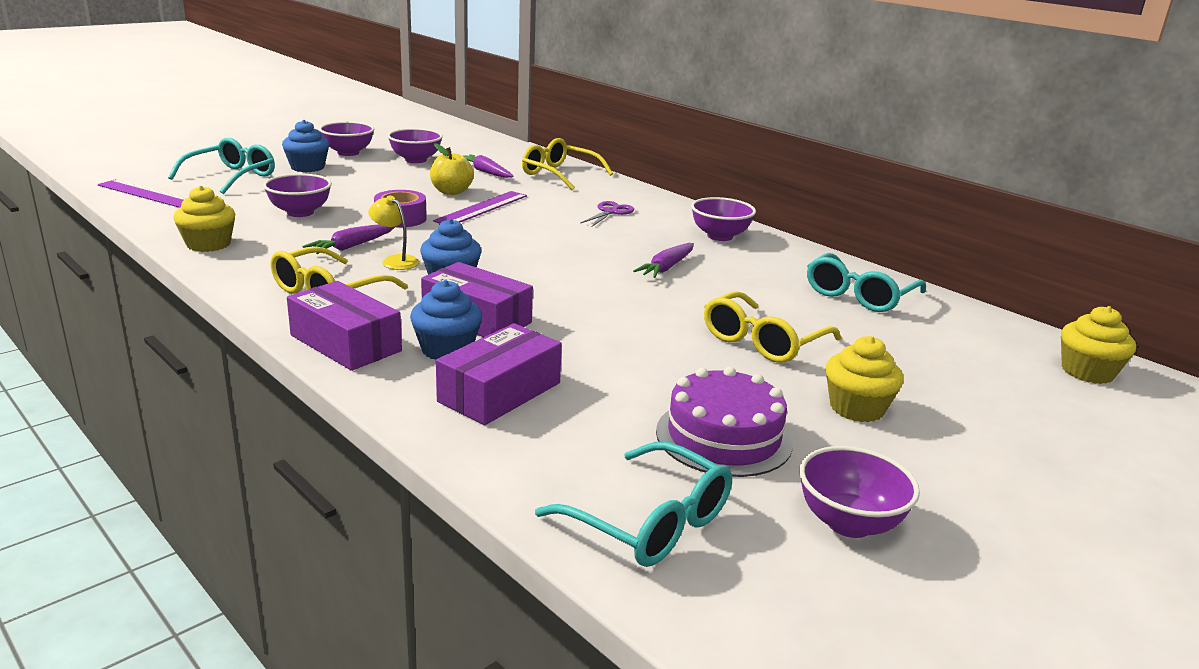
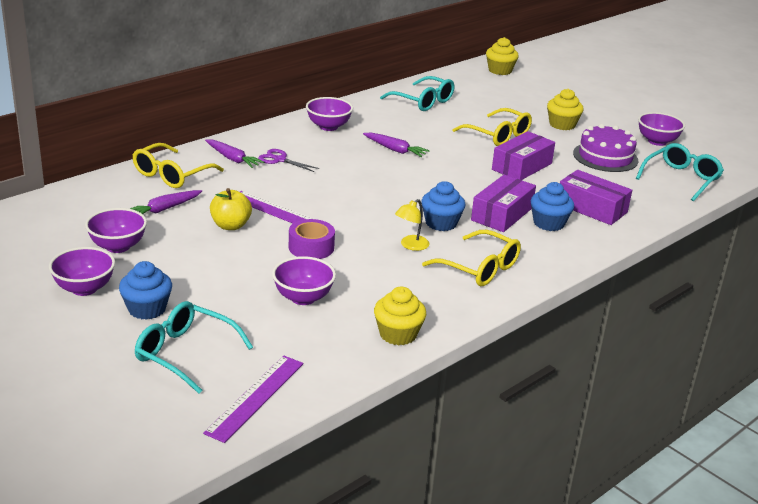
camera: 90 degrees left, 5 degrees up
(345, 343) = (555, 256): purple box -> purple box (521, 166)
(352, 246) = (384, 265): purple carrot -> purple carrot (232, 159)

